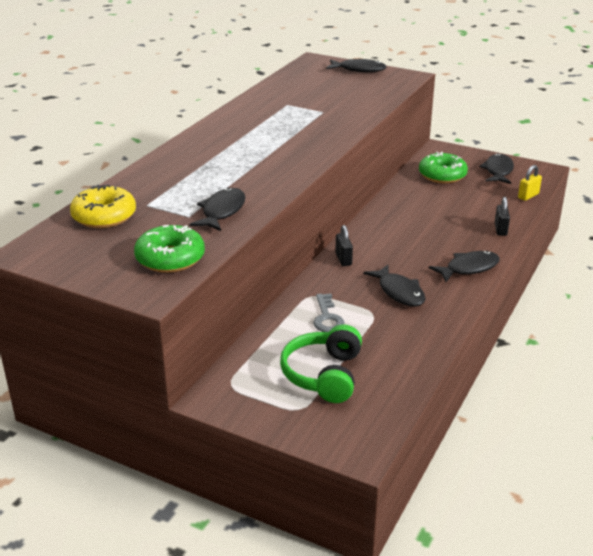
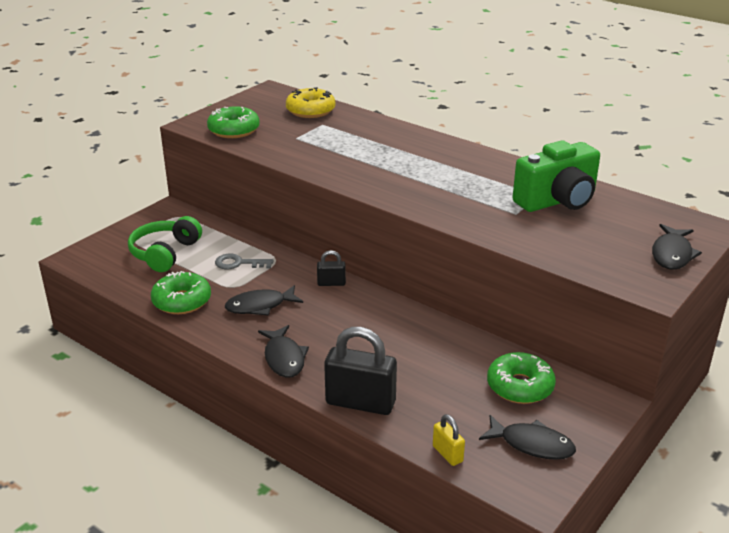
camera: 100 degrees right, 0 degrees up
(222, 211) = (297, 150): black fish -> none
(295, 99) = (557, 201): none -> green camera
(323, 375) = (165, 253): green headphones -> green headphones turned 90 degrees counterclockwise
(413, 341) = (182, 301): none -> green donut
(500, 229) = (360, 403): black padlock -> black padlock, size x2.03

